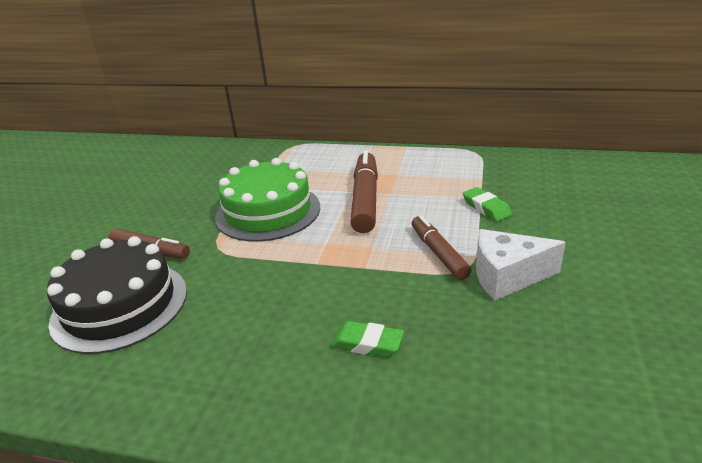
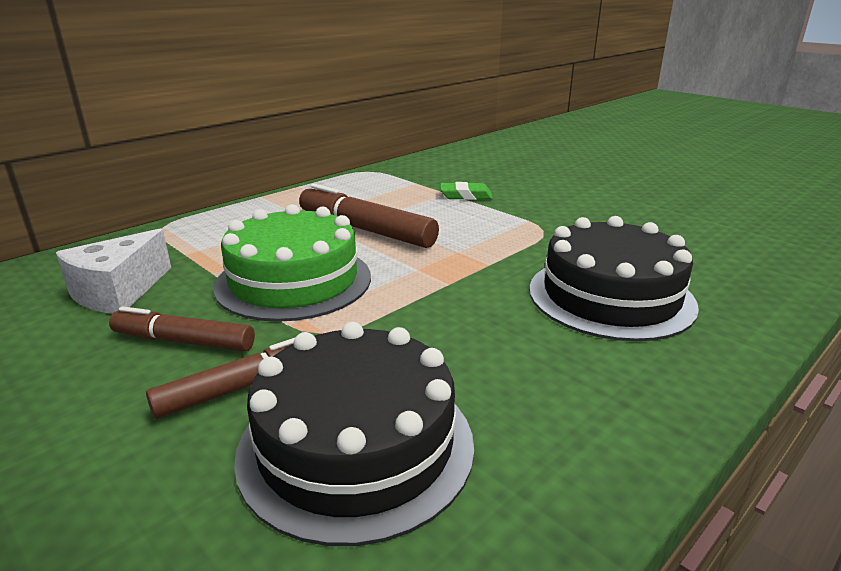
camera: 60 degrees left, 5 degrees down
(367, 343) = (610, 296): green eraser -> black cake
(438, 253) = (508, 231): brown marker -> brown marker (184, 341)
(507, 276) = (572, 220): white cheese -> white cheese (118, 292)

